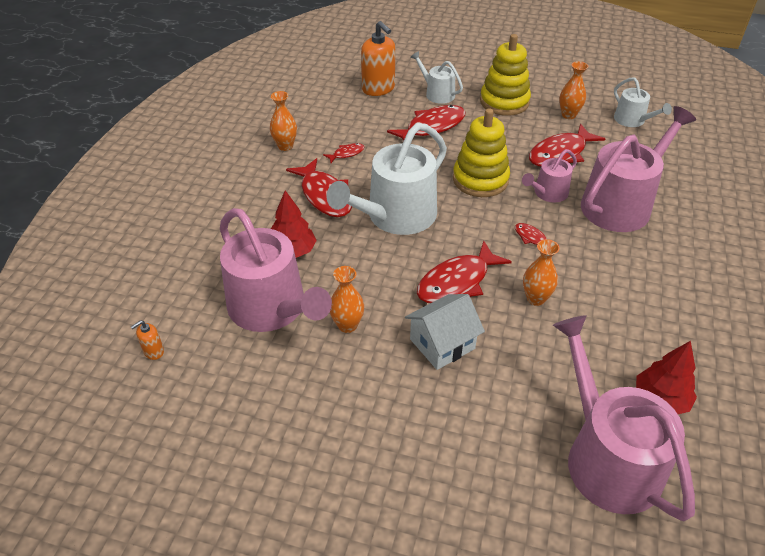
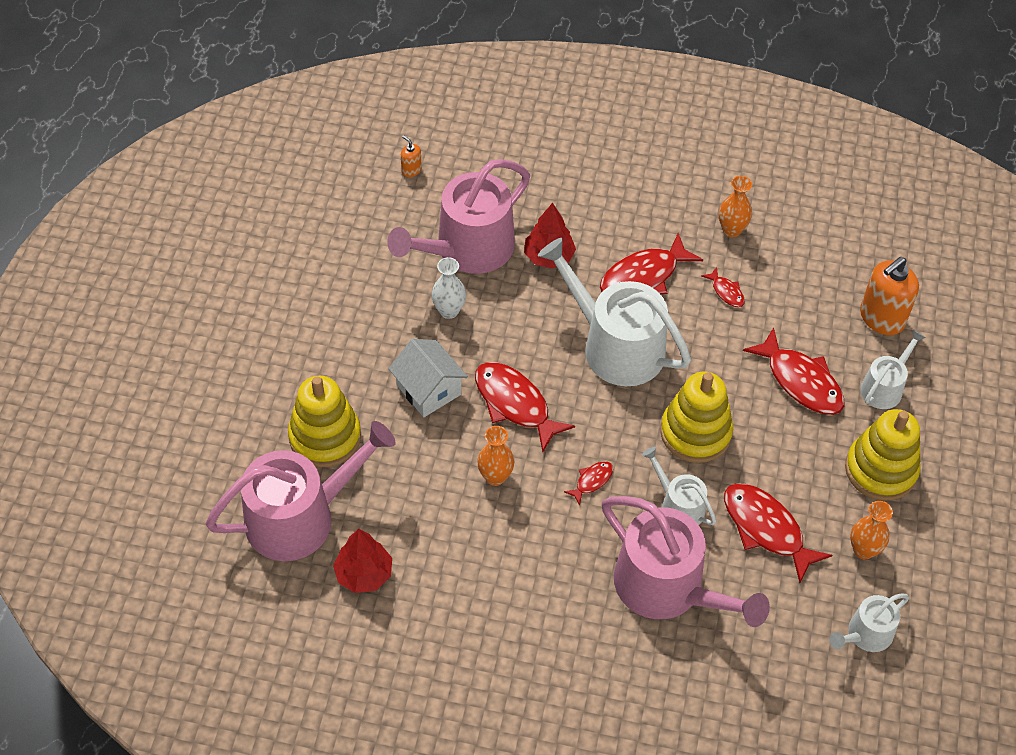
camera: 85 degrees right, 10 degrees up
(347, 325) = (449, 311): orange vase -> white vase
(504, 434) = (325, 437): none -> yellow stacking toy
(548, 193) = (678, 506): pink watering can -> white watering can

